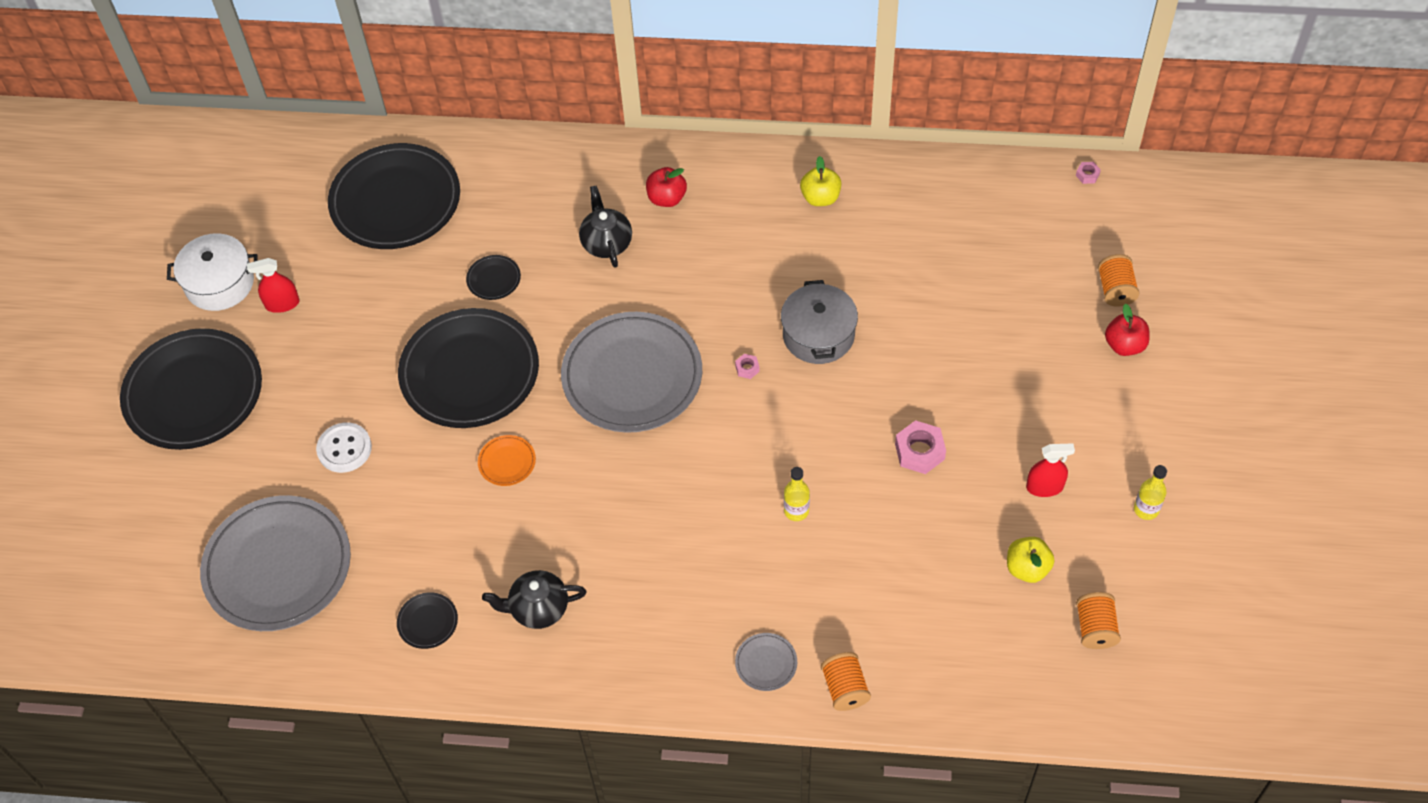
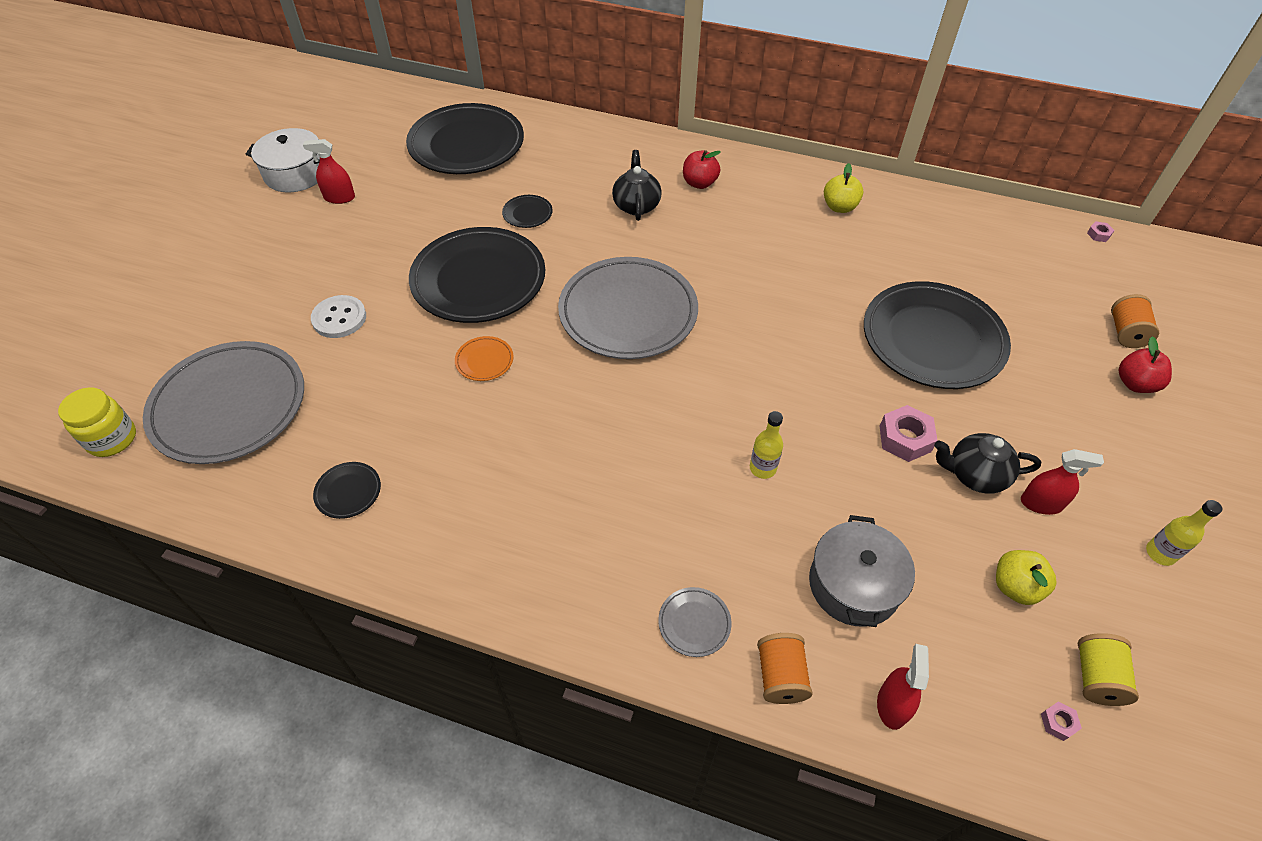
camera: 10 degrees right, 5 degrees down
(182, 625) = (112, 439): none -> yellow jar
(194, 393) = (231, 248): black plate -> black plate (932, 339)
(538, 608) = (465, 504): black teapot -> black teapot (975, 475)
(747, 368) = (741, 328): pink nut -> pink nut (1058, 722)
(818, 335) = (817, 313): grey pot -> grey pot (854, 585)
(937, 689) = (892, 705): none -> red spray bottle
(1095, 628) = (1096, 677): orange spool -> yellow spool

